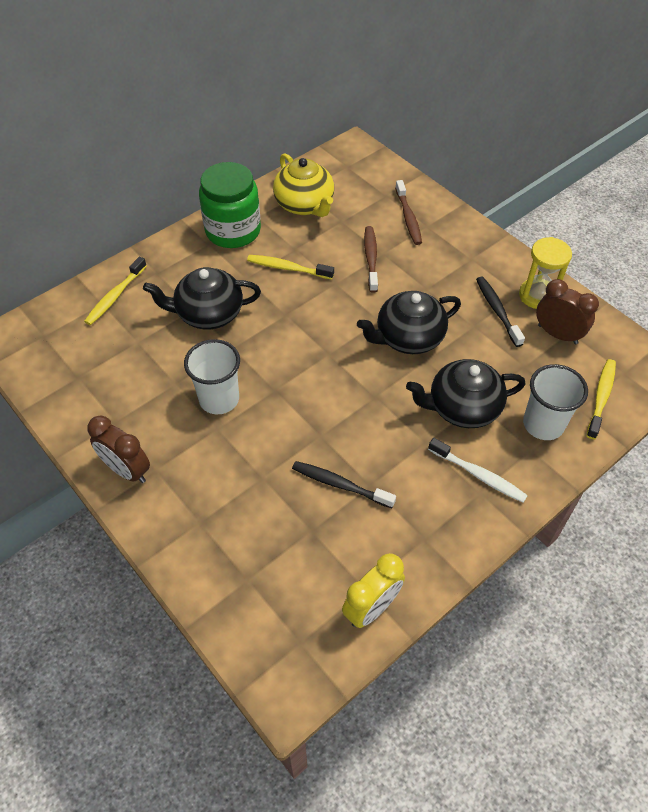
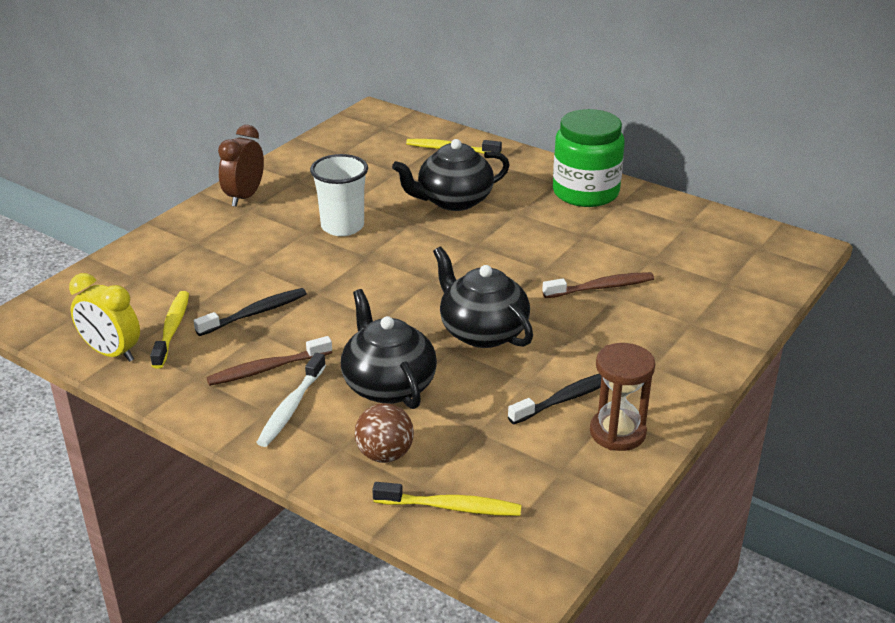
camera: 75 degrees right, 20 degrees down
(208, 314) = (453, 201): black teapot -> black teapot turned 90 degrees counterclockwise
(287, 268) = (548, 235): yellow toothbrush -> yellow toothbrush (172, 329)
(305, 205) = (662, 229): yellow teapot -> none
(340, 484) = (255, 313): black toothbrush -> black toothbrush turned 45 degrees clockwise
(408, 218) = (696, 306): brown toothbrush -> brown toothbrush (267, 369)
(537, 295) = (617, 432): yellow hourglass -> brown hourglass
(543, 424) = (385, 455): white cup -> brown ball
(557, 334) = (551, 457): brown clock -> none

